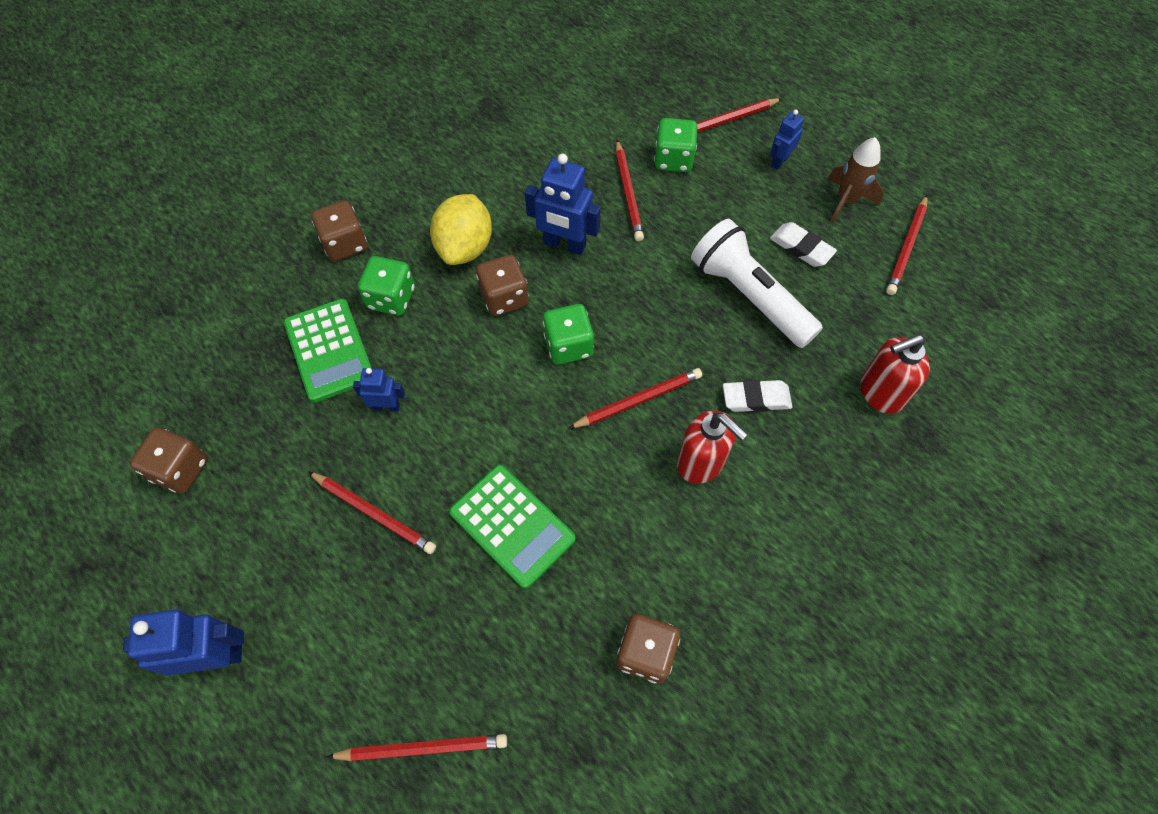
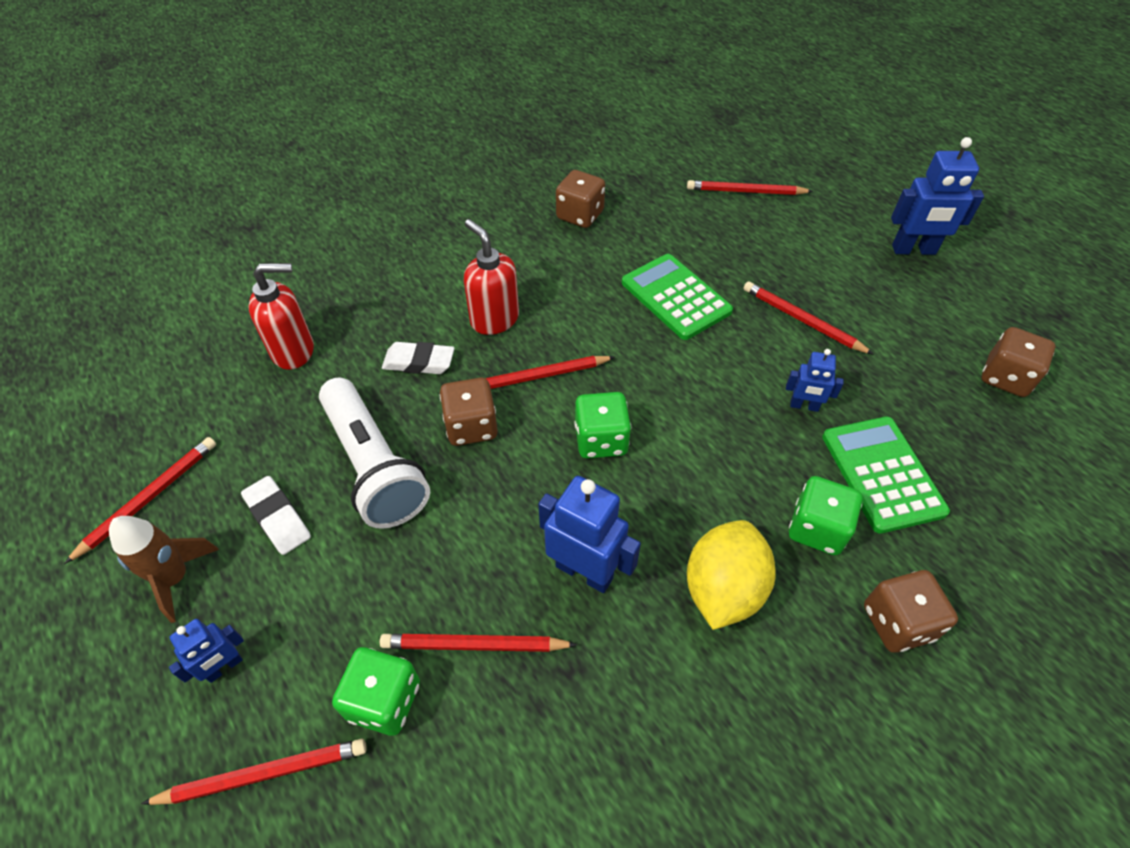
camera: 170 degrees left, 10 degrees down
(504, 297) = (671, 508): brown dice -> brown dice (471, 426)
(628, 193) = (474, 645): red pencil -> red pencil turned 90 degrees counterclockwise

